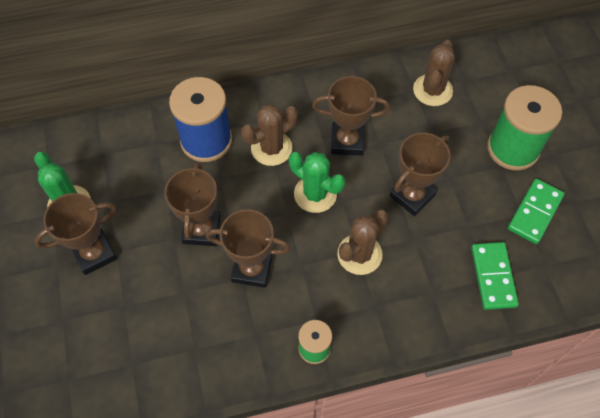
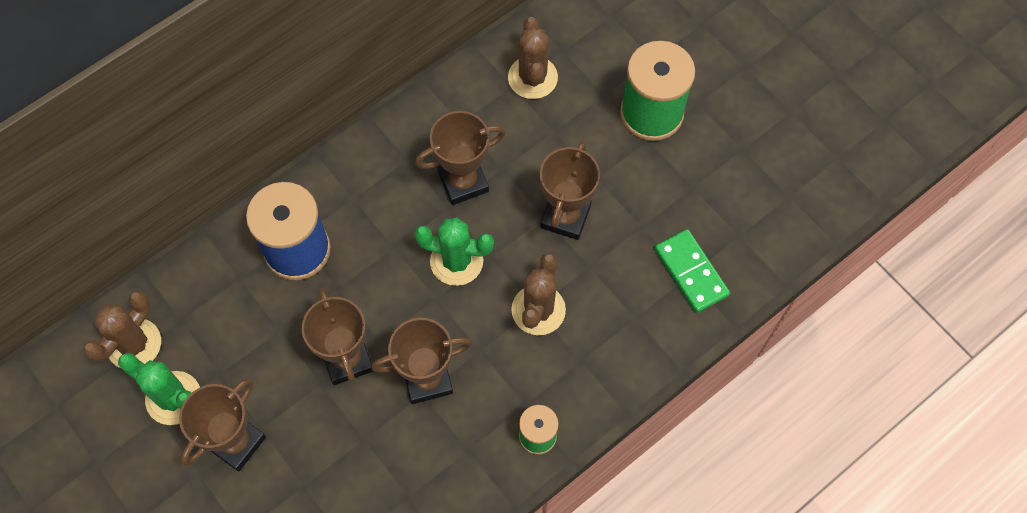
camera: 25 degrees left, 5 degrees up
(271, 148) = (380, 227): brown cactus -> brown cactus (134, 344)
(534, 212) = (705, 179): green domino -> none

